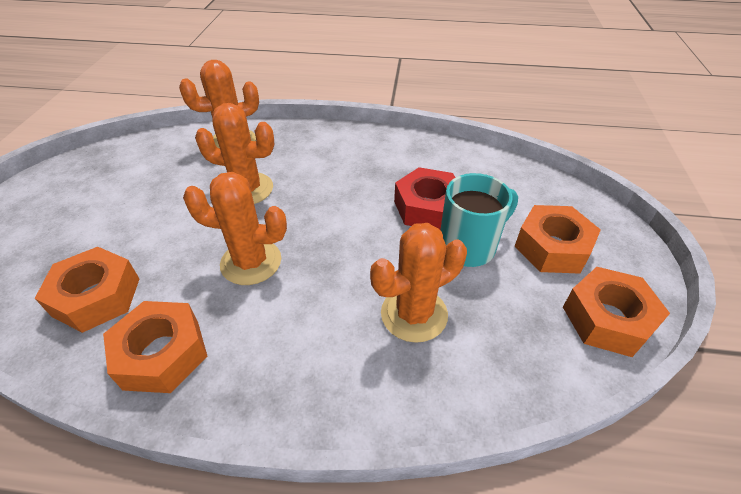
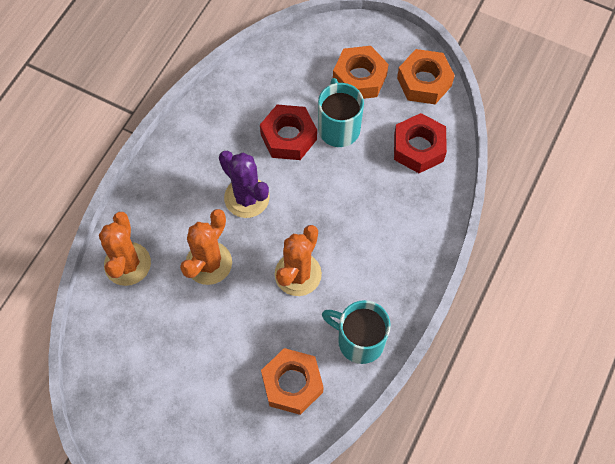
camera: 70 degrees left, 20 degrees up
(162, 353) = (359, 340): orange nut -> turquoise mug
(335, 196) = (247, 197): none -> purple cactus
(414, 314) = (382, 184): orange cactus -> none
(497, 342) = (418, 148): none -> red nut

